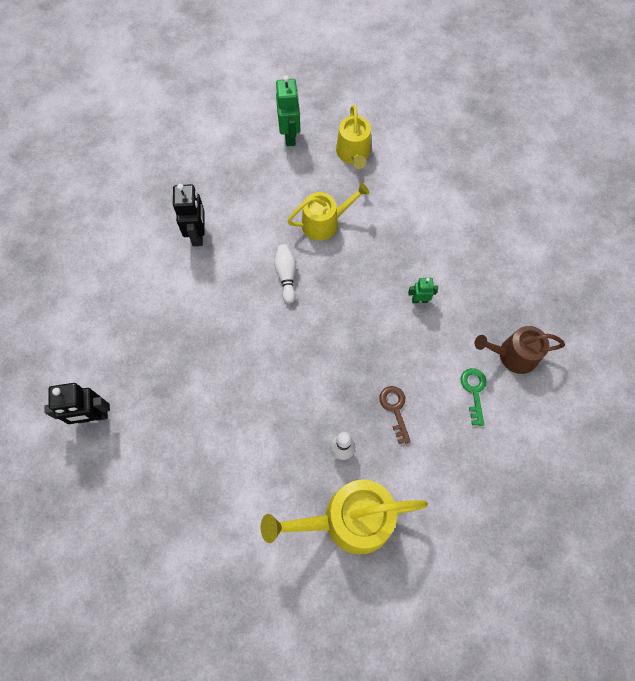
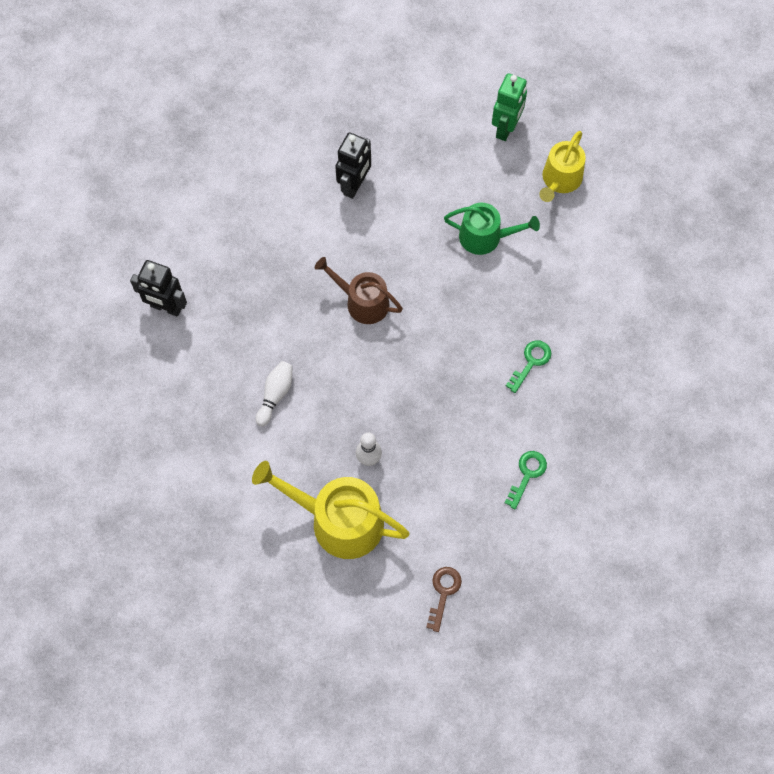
camera: 30 degrees right, 0 degrees up
(286, 276) = (416, 270): white bowling pin -> white bowling pin (275, 395)
(324, 222) = (485, 237): yellow watering can -> green watering can
(395, 409) = (441, 449): brown key -> brown key (443, 592)
(419, 300) = (531, 362): green robot -> green key
(513, 355) = (588, 462): brown watering can -> brown watering can (362, 302)

